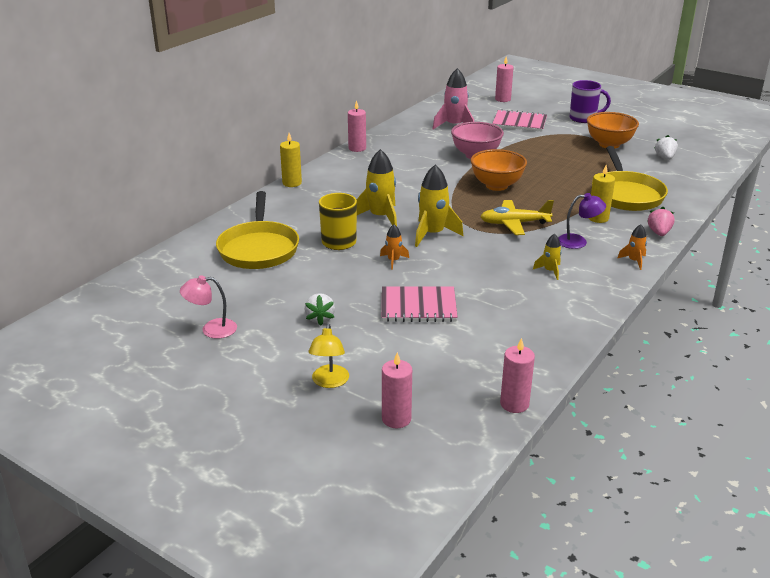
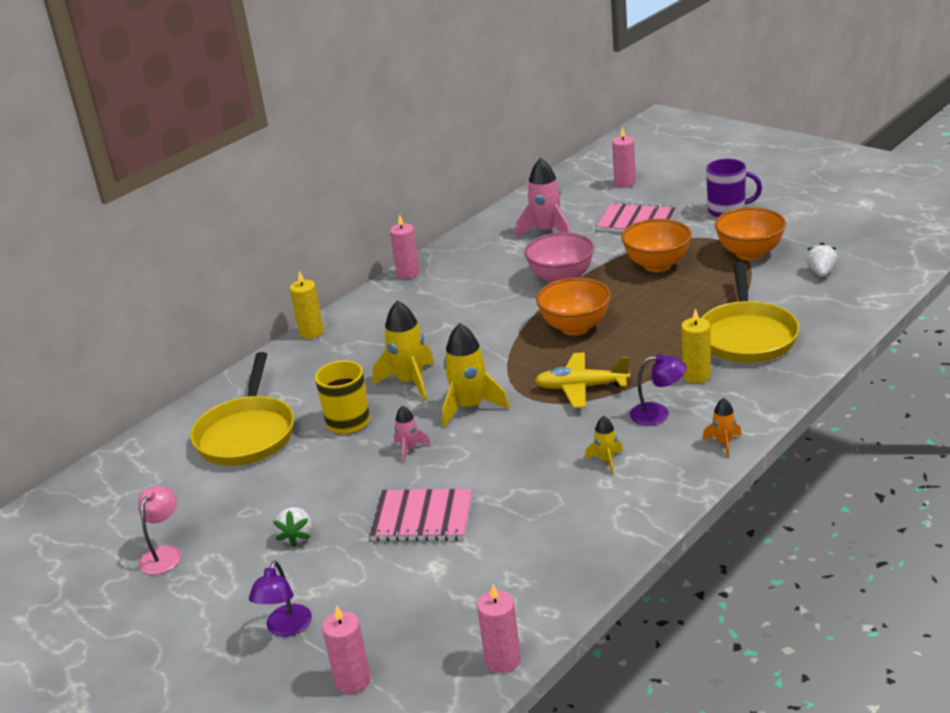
camera: 10 degrees right, 0 degrees up
(211, 329) = (164, 554): pink lamp -> pink lamp turned 105 degrees clockwise
(329, 382) = (286, 628): yellow lamp -> purple lamp
(393, 261) = (409, 449): orange rocket -> pink rocket
(544, 149) = (657, 265): none -> orange bowl
(659, 233) = (772, 397): pink strawberry -> none

